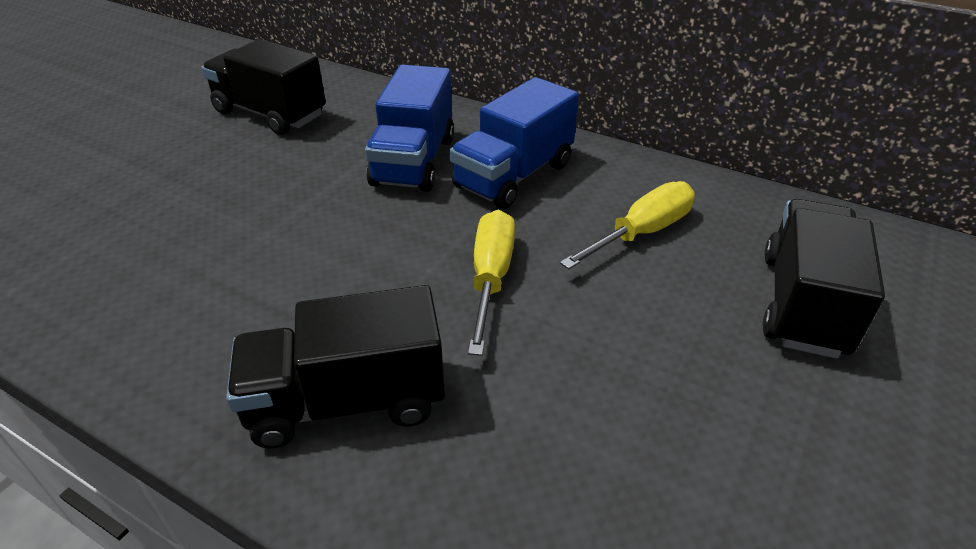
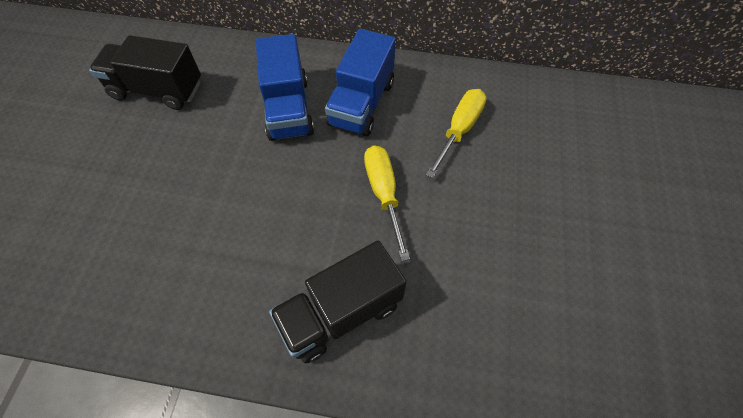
camera: 20 degrees left, 20 degrees up
(803, 303) = (564, 158): black truck -> none

